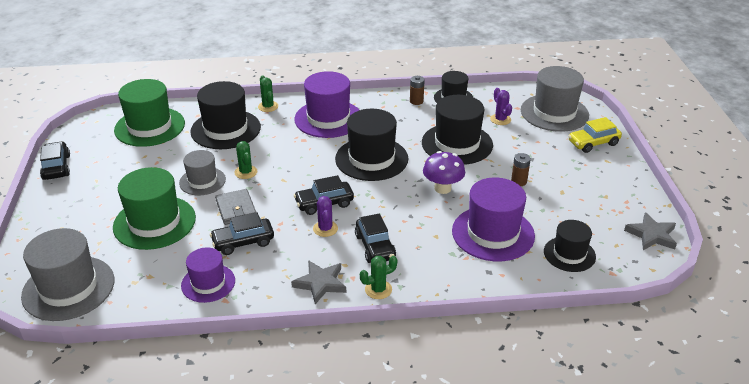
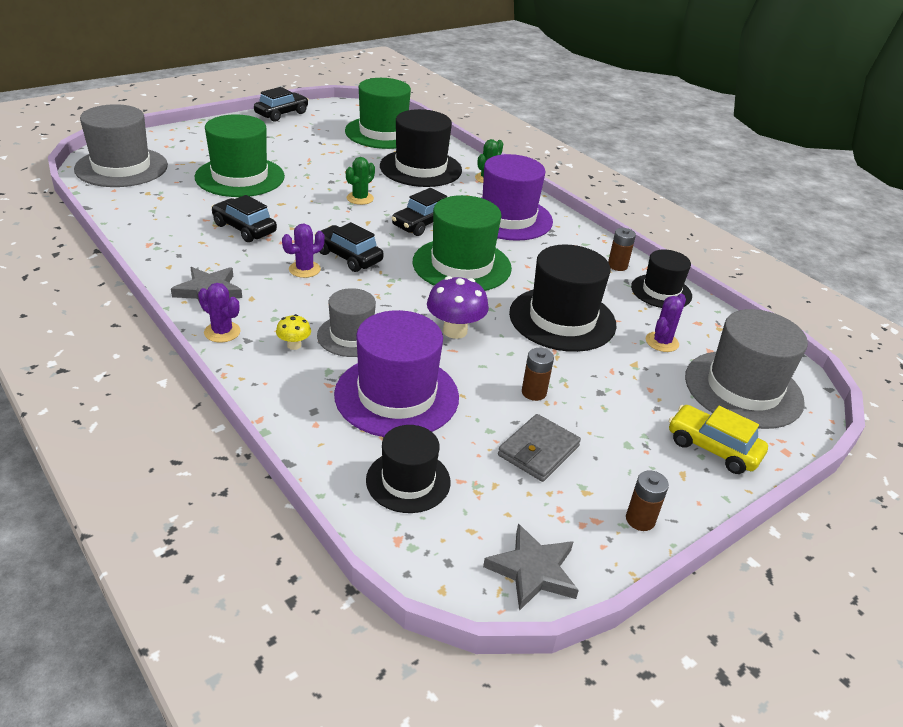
camera: 55 degrees right, 0 degrees up
(202, 181) = (323, 181): grey hat -> grey hat (352, 336)
(208, 283) = (168, 228): purple hat -> none
(236, 209) = (294, 210): grey wallet -> grey wallet (538, 451)
(371, 159) = (461, 265): black hat -> green hat
(375, 247) = (298, 310): black car -> black car (422, 224)
(378, 289) = (222, 332): green cactus -> purple cactus
(415, 260) = (294, 345): none -> yellow mushroom
(632, 188) = (640, 520): none -> brown battery

